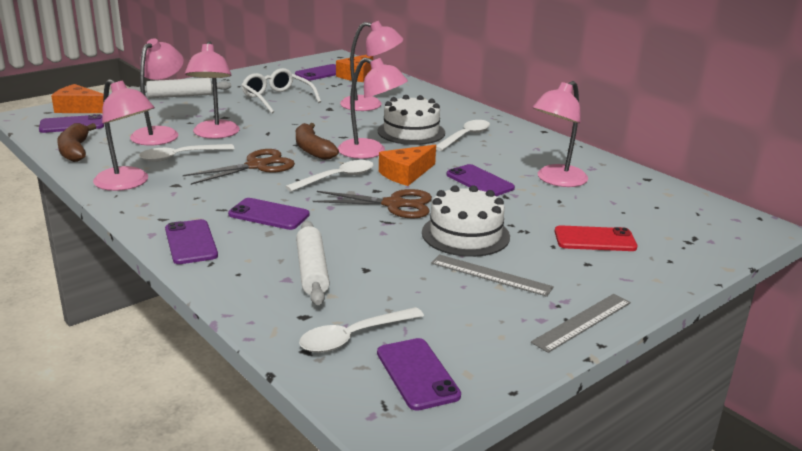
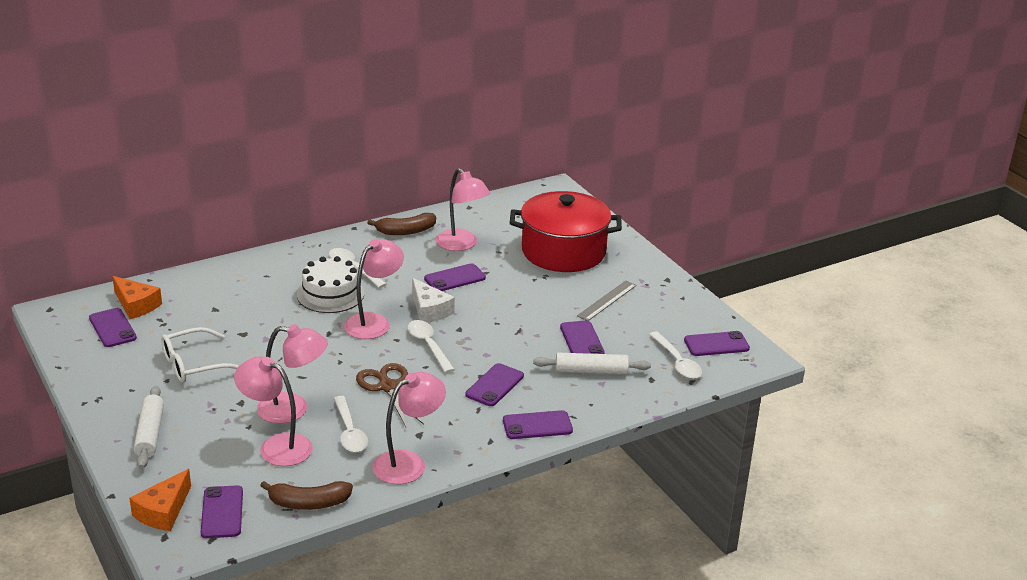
camera: 80 degrees left, 5 degrees up
(312, 149) = (357, 353): brown banana -> brown banana (405, 231)
(370, 105) = (243, 308): pink lamp -> none
(382, 261) = (582, 340): none -> purple phone
(394, 204) = (489, 324): brown scissors -> none
(406, 174) = (429, 310): orange cheese -> white cheese
(465, 234) = (547, 300): white cake -> none
(582, 322) = (666, 280): grey ruler -> none
(594, 239) = (563, 251): red phone -> red pot

